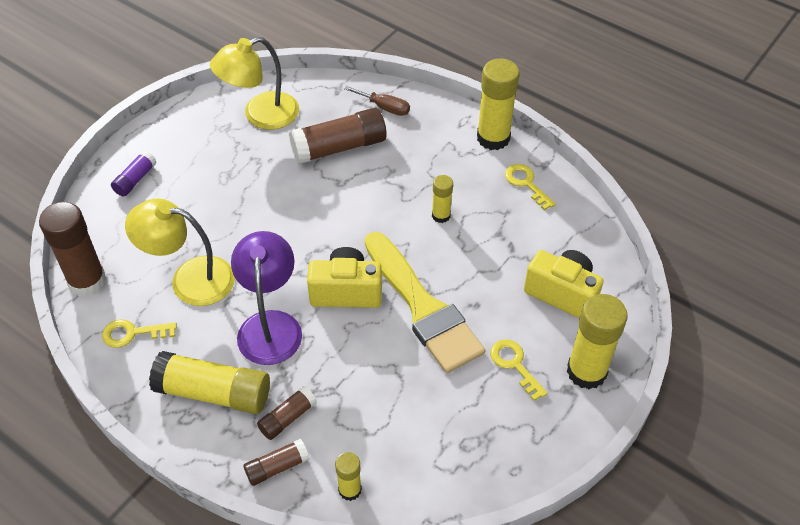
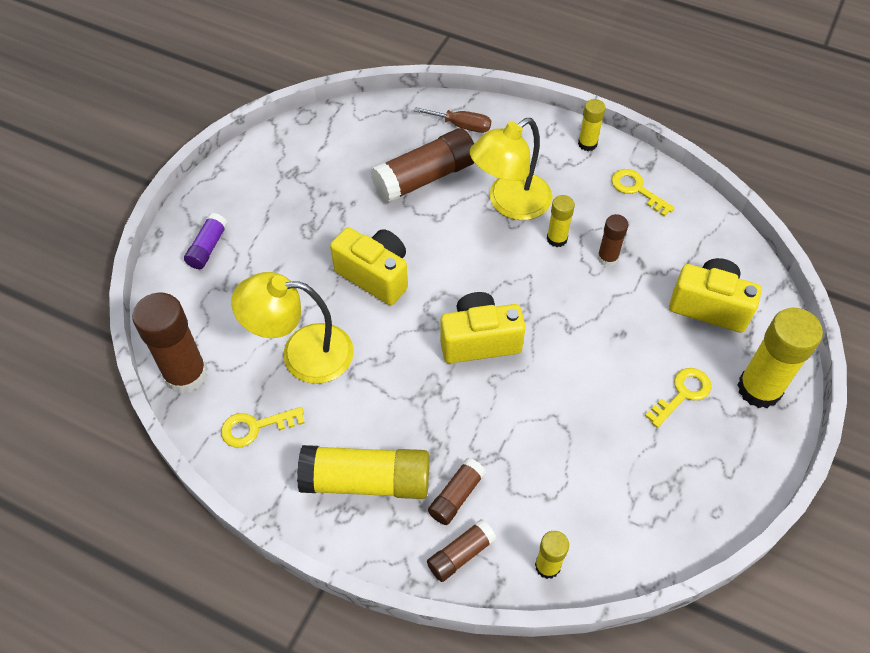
camera: 10 degrees left, 5 degrees up
(260, 115) = (328, 153): yellow lamp -> yellow lamp (510, 203)
(270, 325) = (407, 392): purple lamp -> none
(271, 223) = (375, 275): none -> yellow camera
(422, 307) = (567, 345): yellow brush -> none
(482, 238) = (607, 258): none -> brown glue stick
(493, 138) = (587, 144): yellow glue stick -> yellow glue stick, size x0.53
(514, 365) = (682, 394): yellow key -> yellow key turned 90 degrees clockwise

